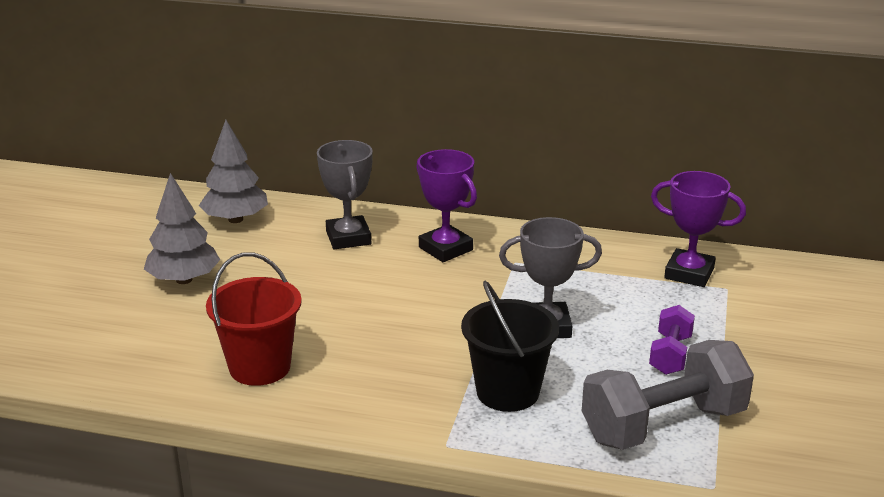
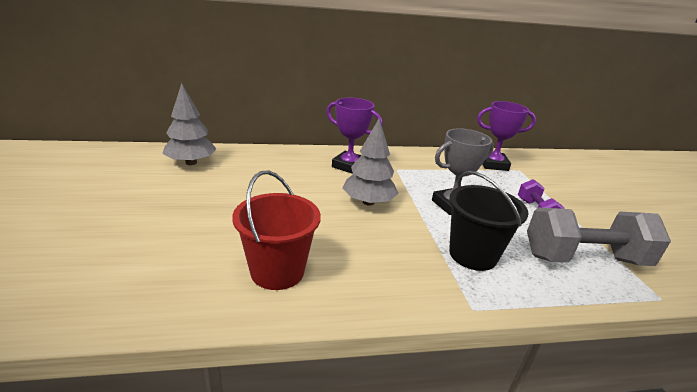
camera: 25 degrees left, 0 degrees up
(184, 280) = (170, 209): grey tree -> grey tree (368, 202)
(348, 238) = (281, 166): grey trophy -> none
(663, 425) = (584, 259): grey dumbbell -> grey dumbbell turned 45 degrees clockwise

